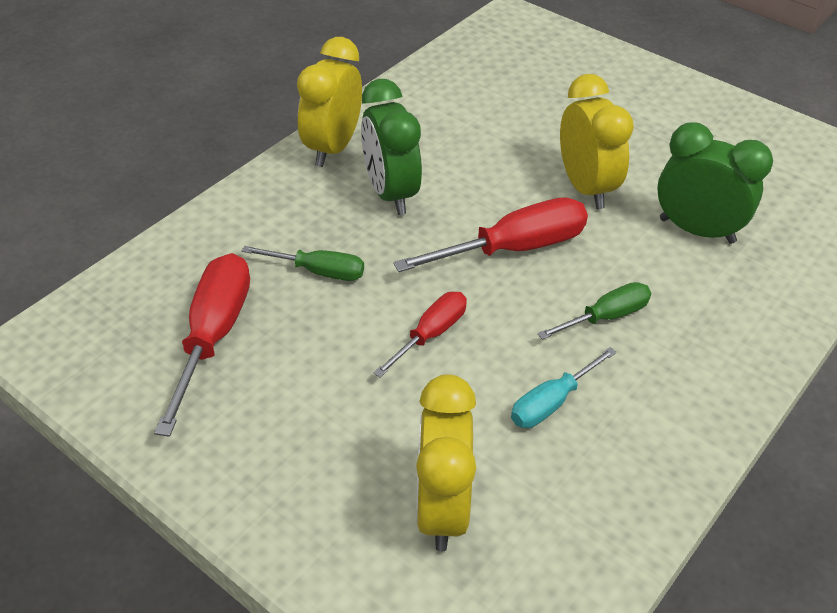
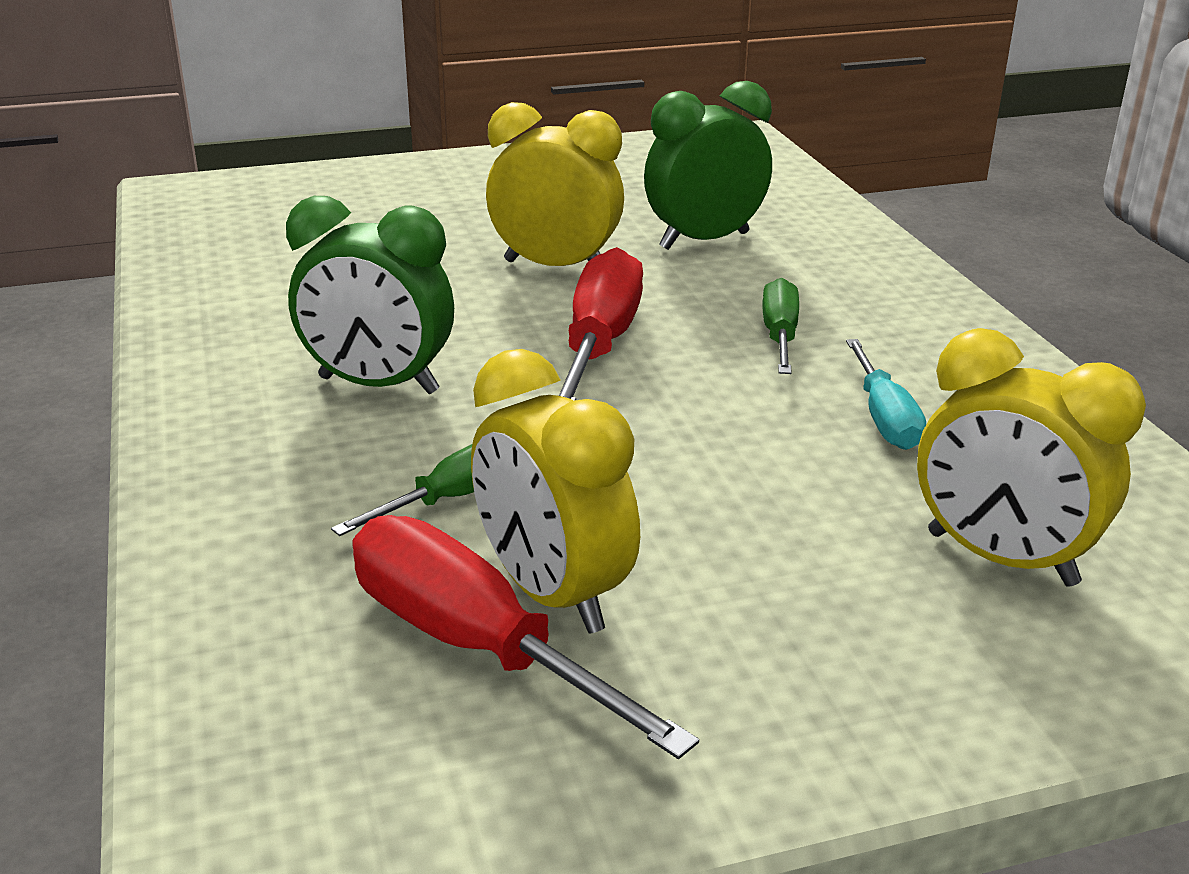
camera: 55 degrees left, 15 degrees down
(332, 148) = (213, 393): yellow clock -> yellow clock (552, 594)
(430, 335) = (685, 455): red screwdriver -> none

